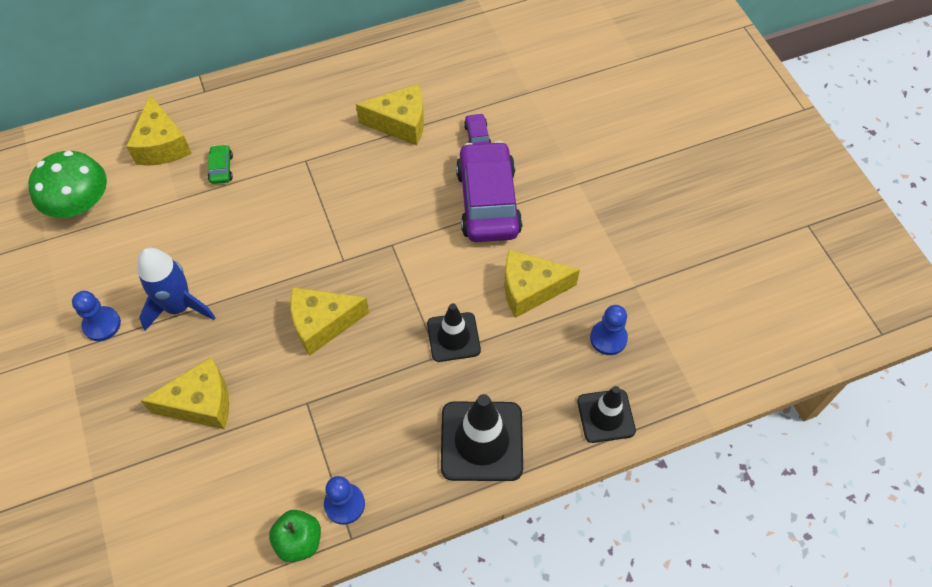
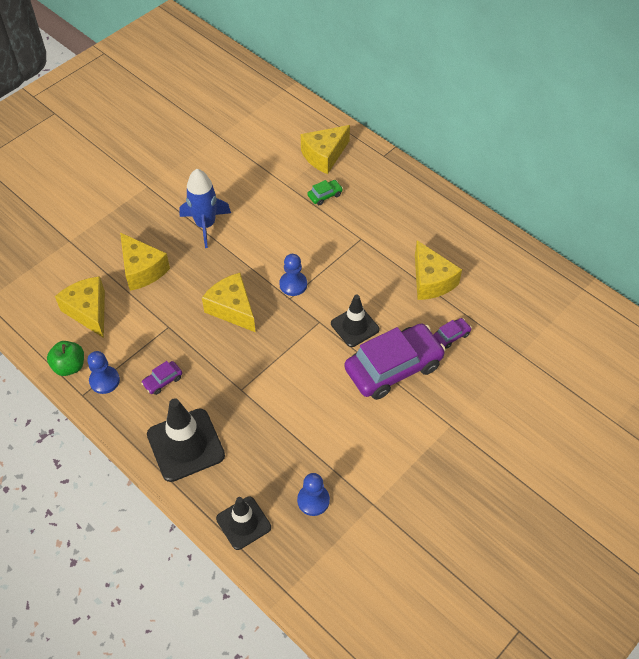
camera: 65 degrees right, 5 degrees down
(80, 203) = (254, 138): green mushroom -> none
(102, 324) = (173, 193): blue pawn -> blue pawn (293, 284)
(381, 436) = (162, 381): none -> purple car
(453, 337) = (261, 393): black traffic cone -> black traffic cone (355, 326)
(530, 289) = (329, 428): yellow cheese -> yellow cheese (88, 311)

